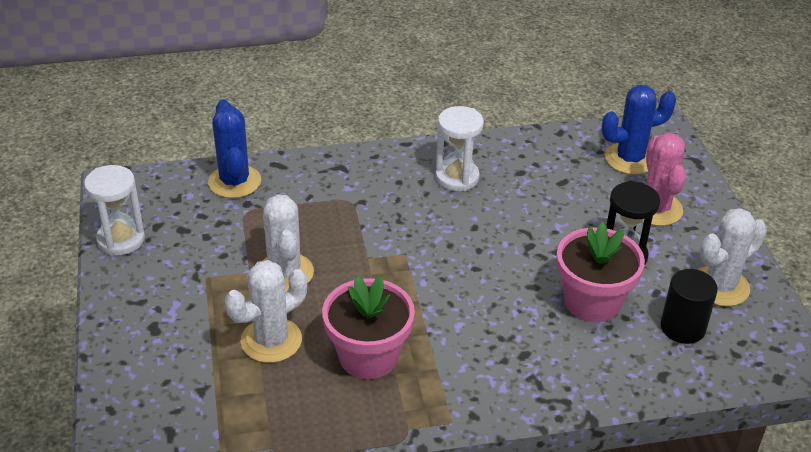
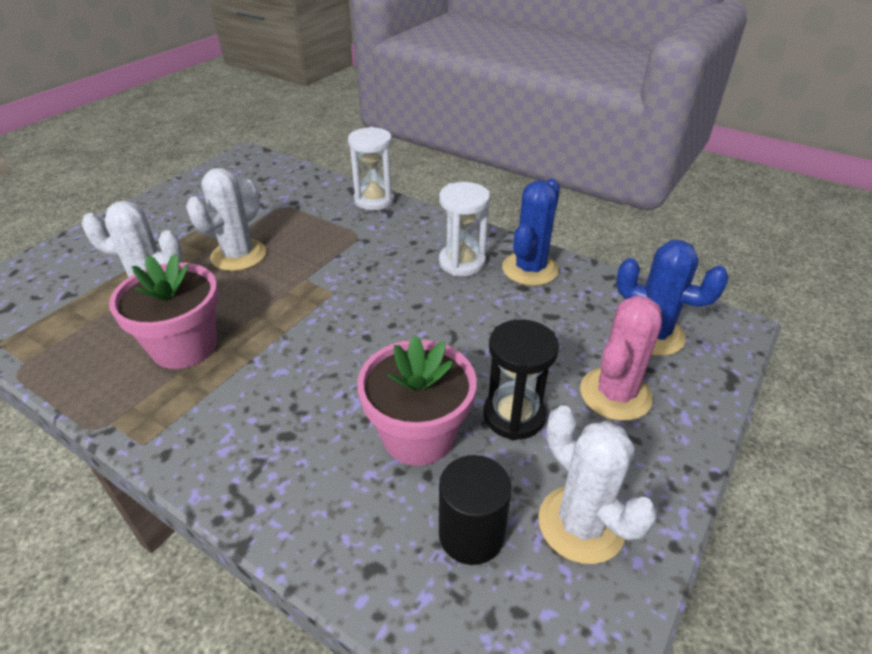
camera: 45 degrees right, 0 degrees up
(121, 240) = (195, 184): white hourglass -> white hourglass (374, 200)
(234, 182) = (309, 186): blue cactus -> blue cactus (530, 269)
(720, 286) = (581, 524): white cactus -> white cactus turned 45 degrees clockwise

